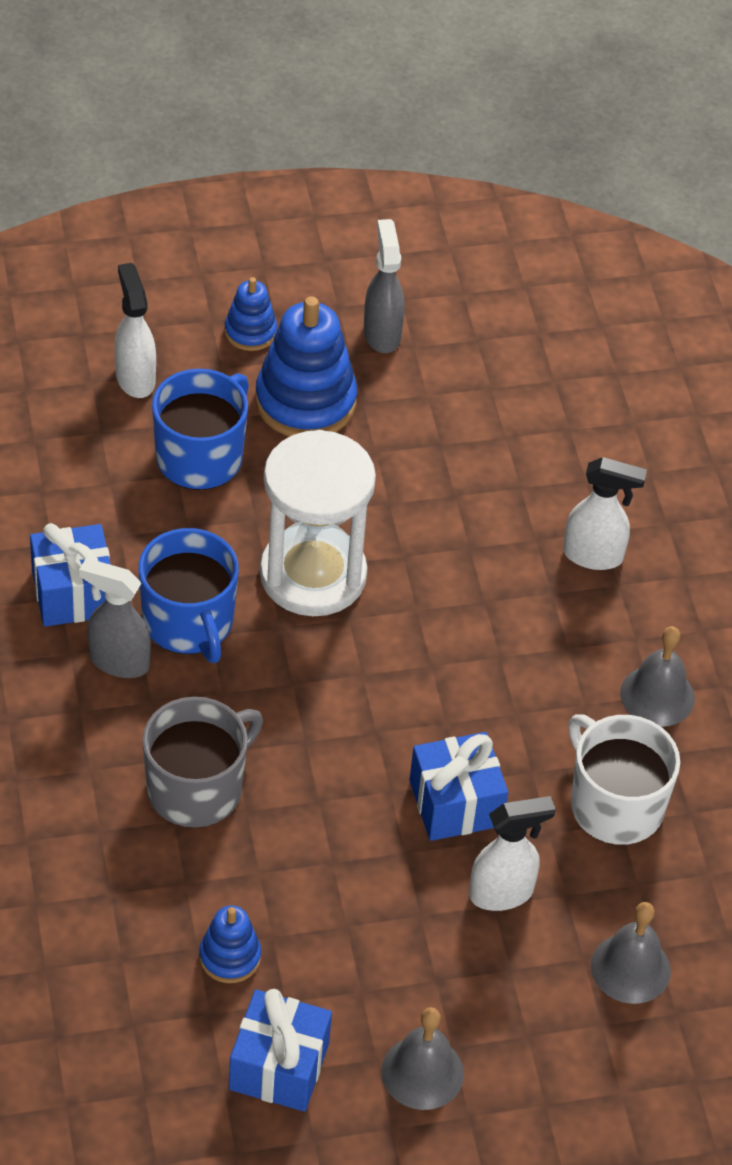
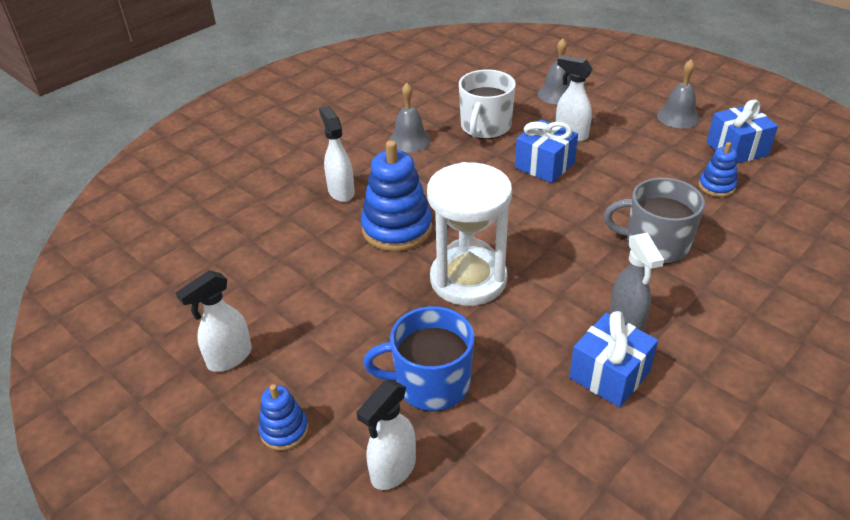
camera: 120 degrees left, 10 degrees down
(189, 622) = (563, 309): blue mug -> none
(305, 401) = (329, 360): blue stacking toy -> blue stacking toy (397, 228)
(382, 333) = (229, 358): grey spray bottle -> white spray bottle

